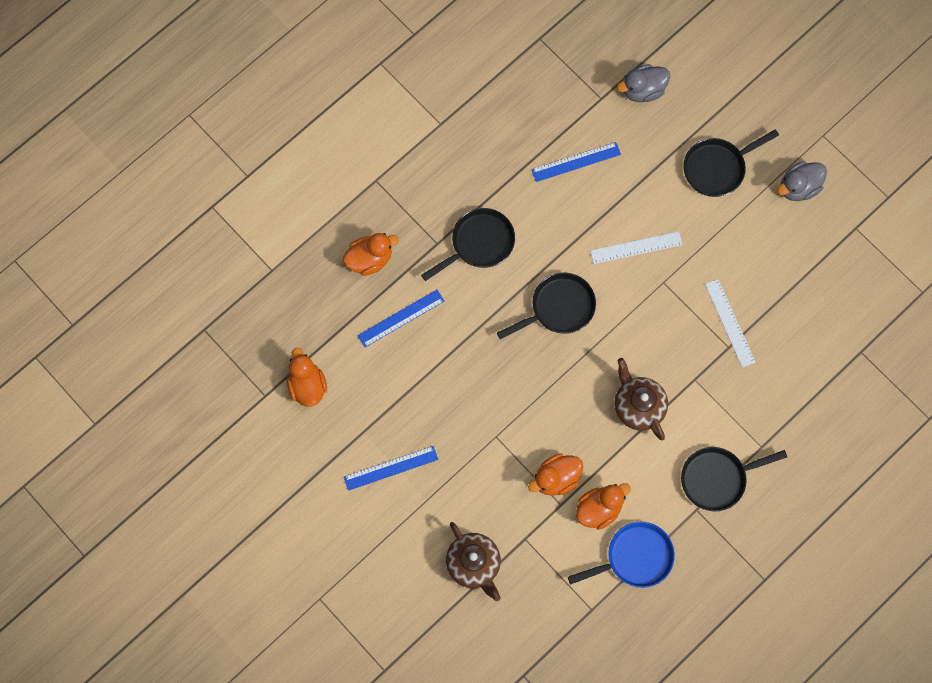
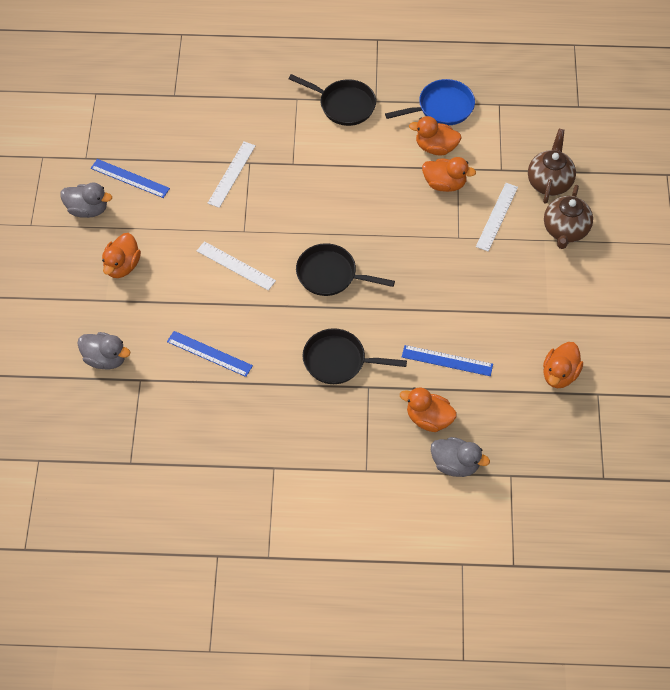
camera: 135 degrees left, 15 degrees down
(318, 242) = (455, 464): none -> grey duck
(391, 468) = (550, 277): blue ruler -> blue ruler (130, 178)
(484, 486) = (497, 216): none -> white ruler
(635, 557) = (442, 107): blue pan -> blue pan turned 135 degrees clockwise
(638, 406) = (346, 179): brown teapot -> brown teapot (565, 230)
(717, 168) = (122, 266): black pan -> orange duck

